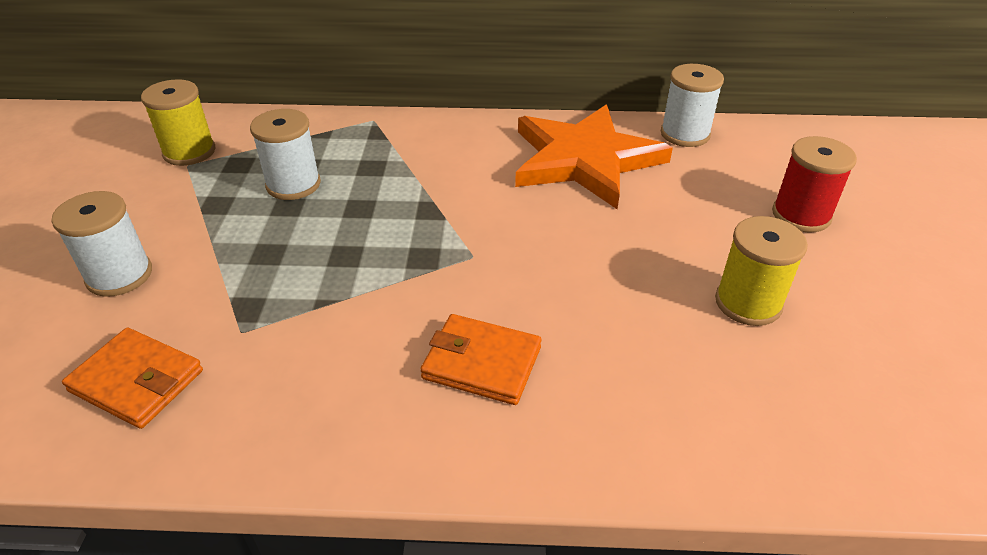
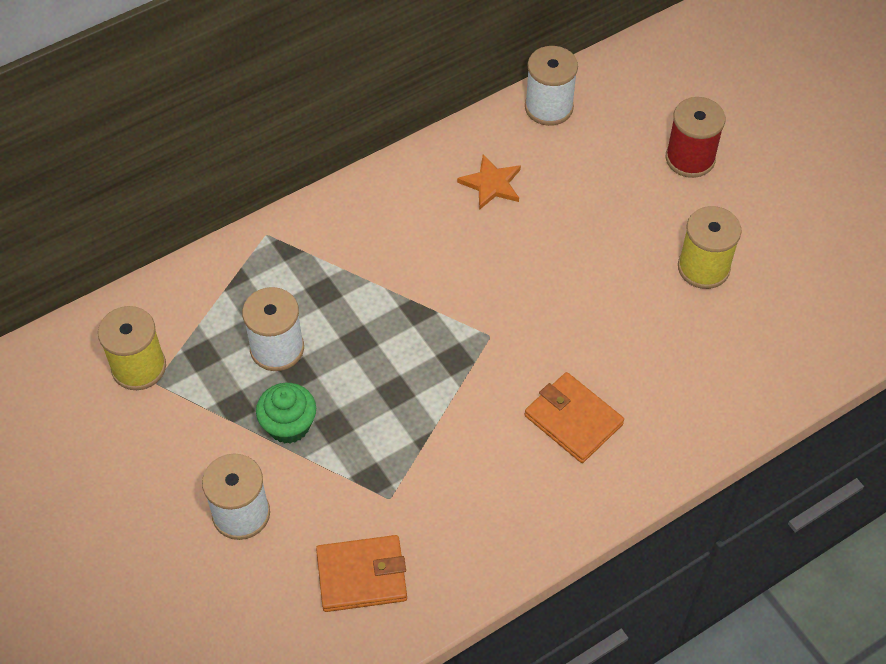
camera: 35 degrees left, 15 degrees up
(235, 235) = (289, 425): none -> green cupcake
(482, 363) = (573, 420): orange wallet -> orange wallet turned 60 degrees clockwise
(584, 159) = (491, 184): orange star -> orange star, size x0.42

